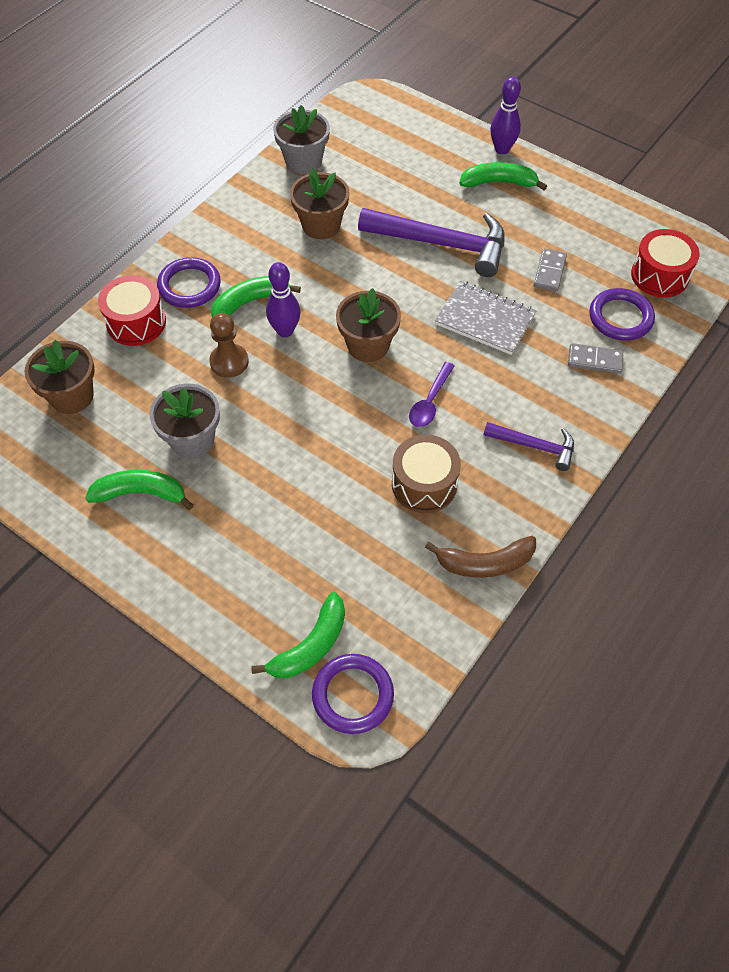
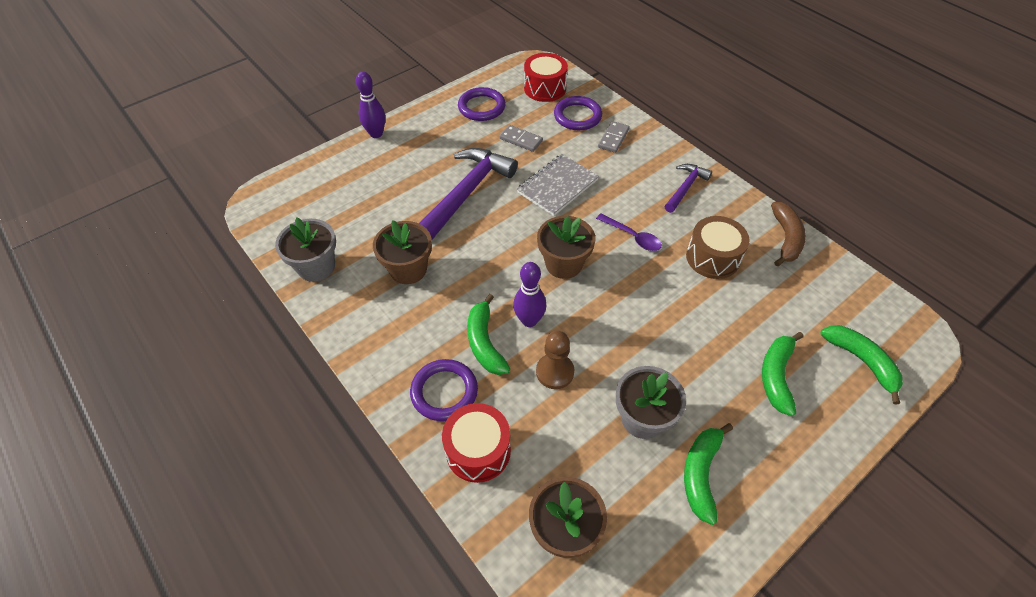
camera: 75 degrees left, 5 degrees down
(353, 695) = (903, 341): purple ring -> purple ring (481, 107)
(499, 182) = (413, 144): green banana -> green banana (776, 376)

